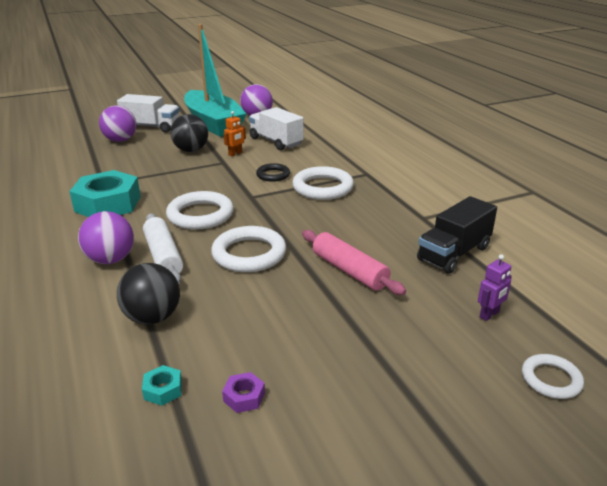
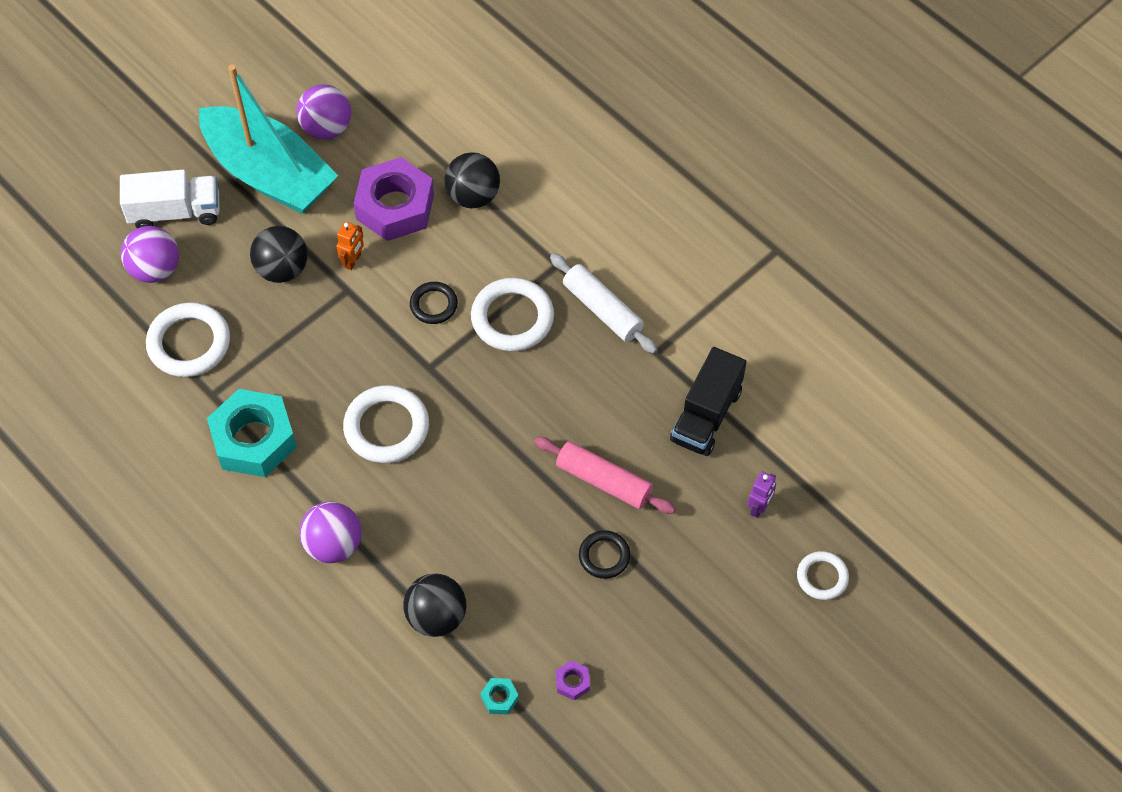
camera: 20 degrees left, 30 degrees up
(163, 256) = (389, 520): white rolling pin -> white rolling pin (602, 310)
(249, 254) = (483, 486): white ring -> white ring (189, 343)
(276, 141) = (395, 206): white truck -> purple nut
(326, 145) = (473, 196): none -> black ball
(326, 314) = (604, 556): none -> black ring

